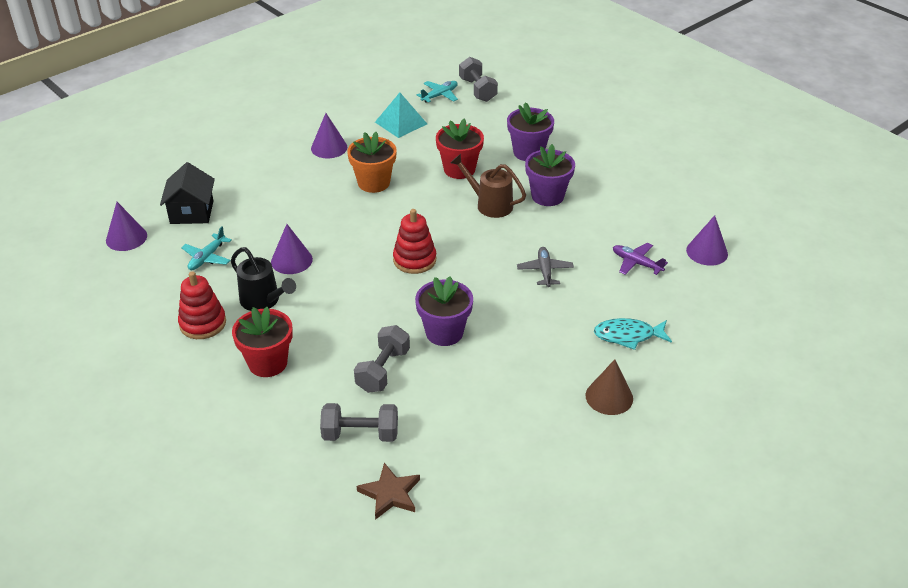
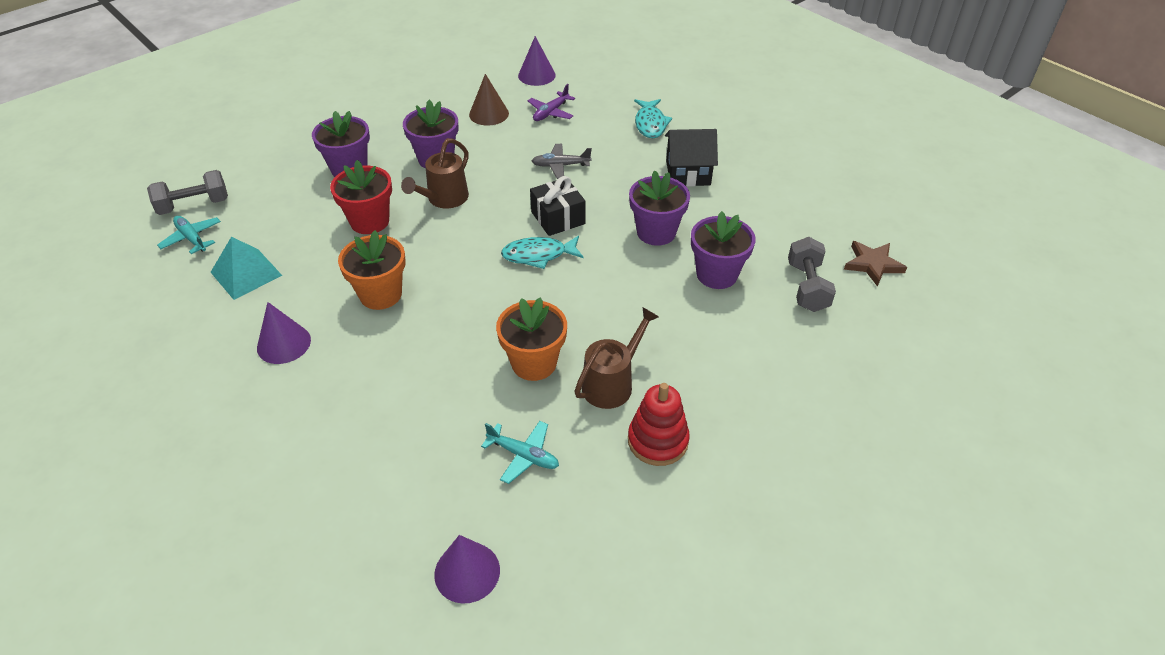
camera: 90 degrees left, 5 degrees up
(192, 212) = (412, 491): black house -> black house (688, 173)
(264, 301) = (612, 383): black watering can -> brown watering can
(268, 363) = (719, 368): red flower pot -> none
(291, 260) = (534, 363): purple cone -> orange flower pot
(383, 370) = (717, 274): grey dumbbell -> purple flower pot
(414, 260) = (538, 255): red stacking toy -> turquoise fish
(465, 270) = (558, 218): none -> black gift
(609, 397) = (727, 138): brown cone -> brown cone (489, 114)

